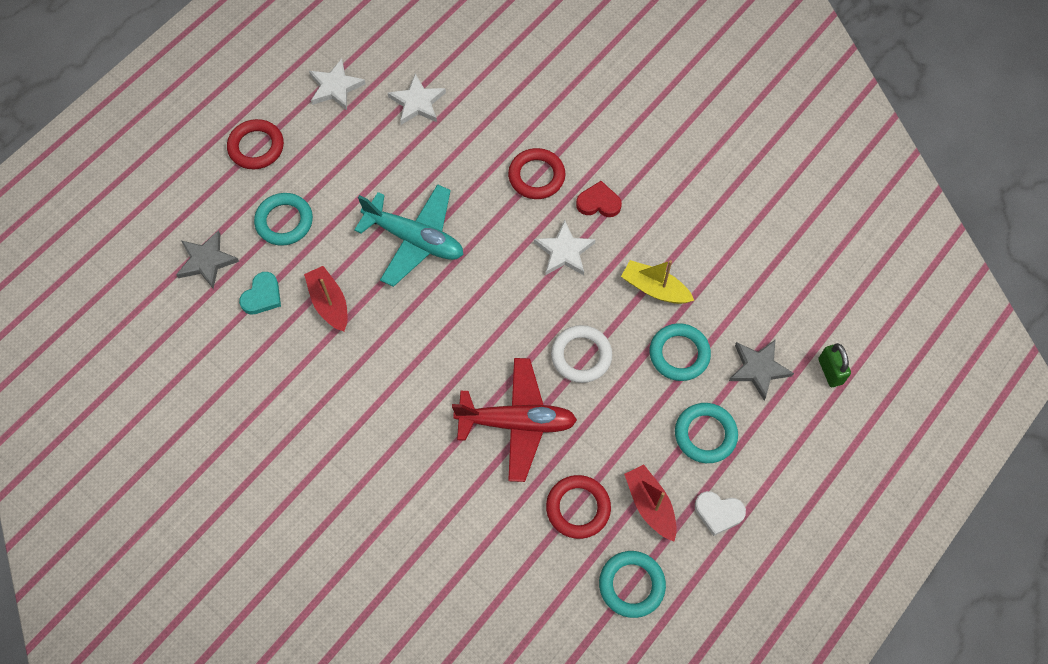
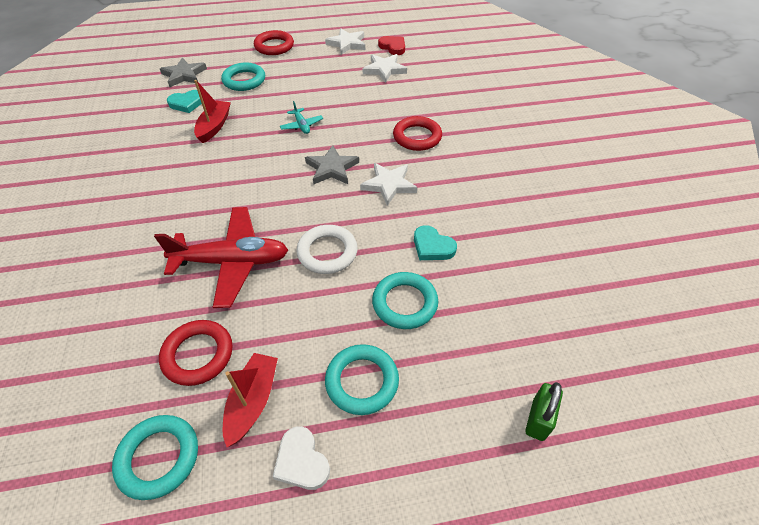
camera: 40 degrees right, 15 degrees down
(414, 239) = (301, 125): turquoise plane -> turquoise plane, size x0.45
(516, 422) = (232, 262): red plane -> red plane turned 45 degrees counterclockwise
(598, 203) = (445, 173): red heart -> red heart (393, 47)
(655, 288) = (432, 246): yellow boat -> turquoise heart
(758, 369) = (465, 364): grey star -> grey star (331, 168)

